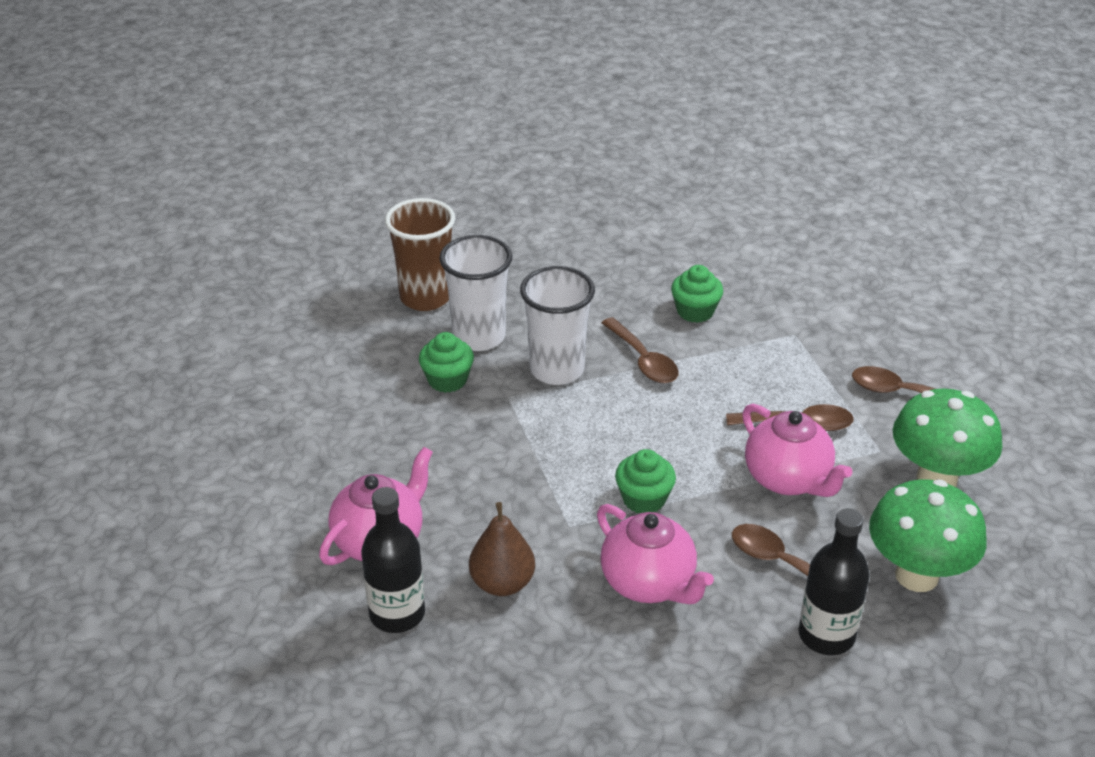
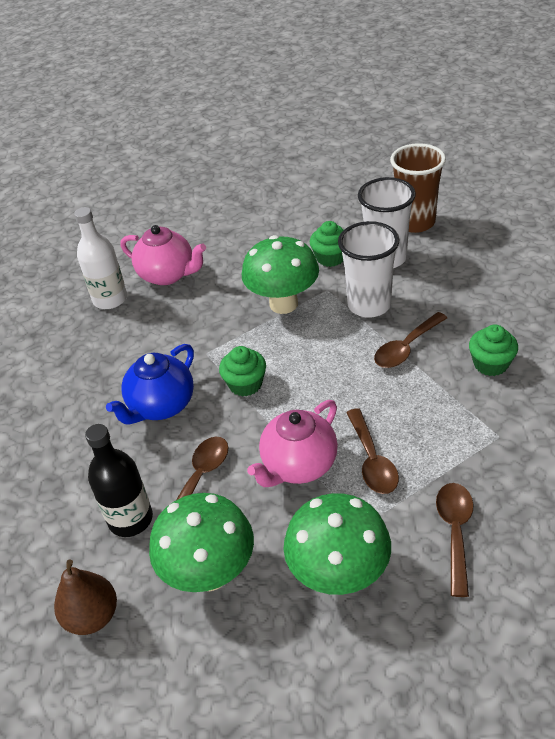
camera: 80 degrees right, 5 degrees up
(397, 614) = (110, 299): black bottle -> white bottle
(502, 583) = (145, 335): brown pear -> brown pear (92, 616)
(513, 438) = (283, 304): none -> green mushroom
(649, 583) = (161, 406): pink teapot -> blue teapot

